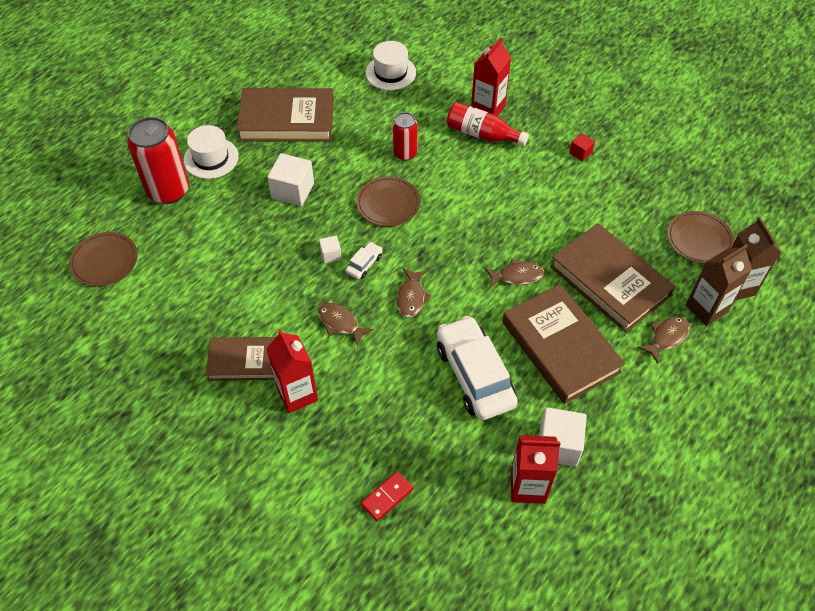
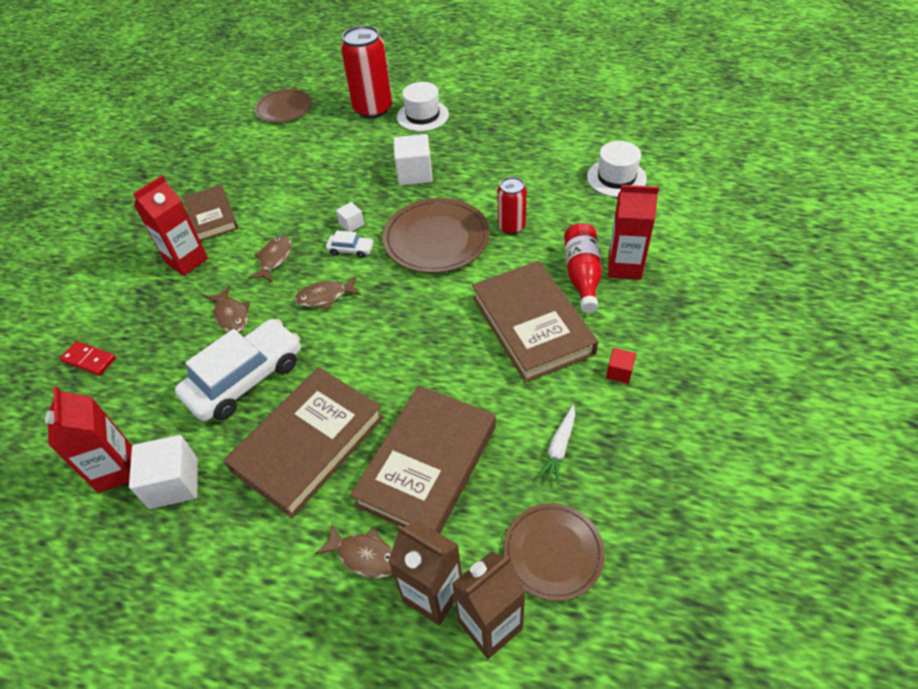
camera: 70 degrees right, 5 degrees down
(287, 120) = (498, 138): brown book -> brown book (532, 325)
(388, 203) = (436, 239): brown plate -> brown plate, size x1.51
(517, 276) = (392, 372): brown fish -> brown fish (231, 315)
(626, 207) = (559, 447): none -> white carrot

